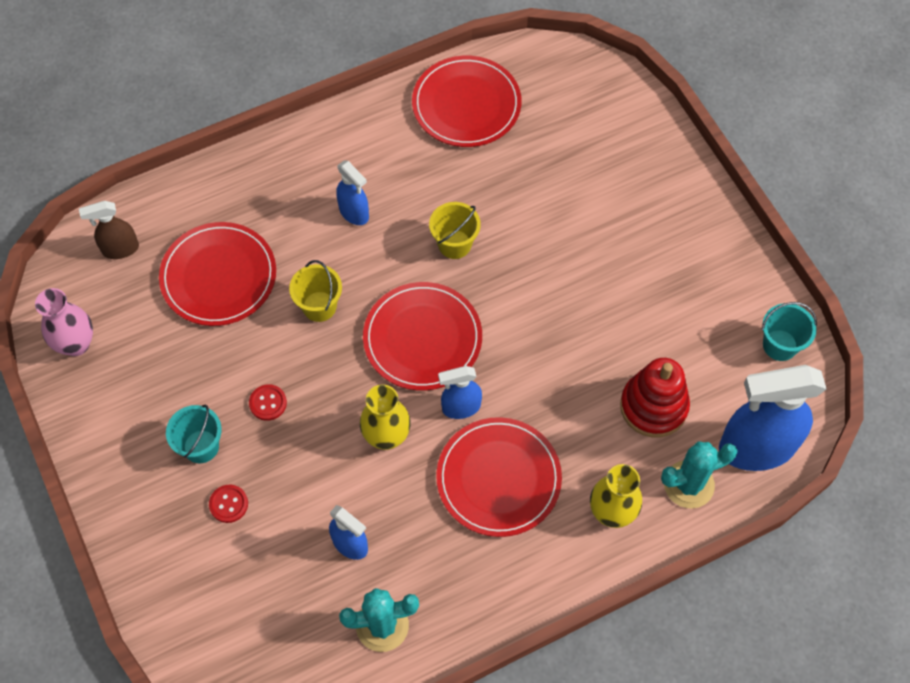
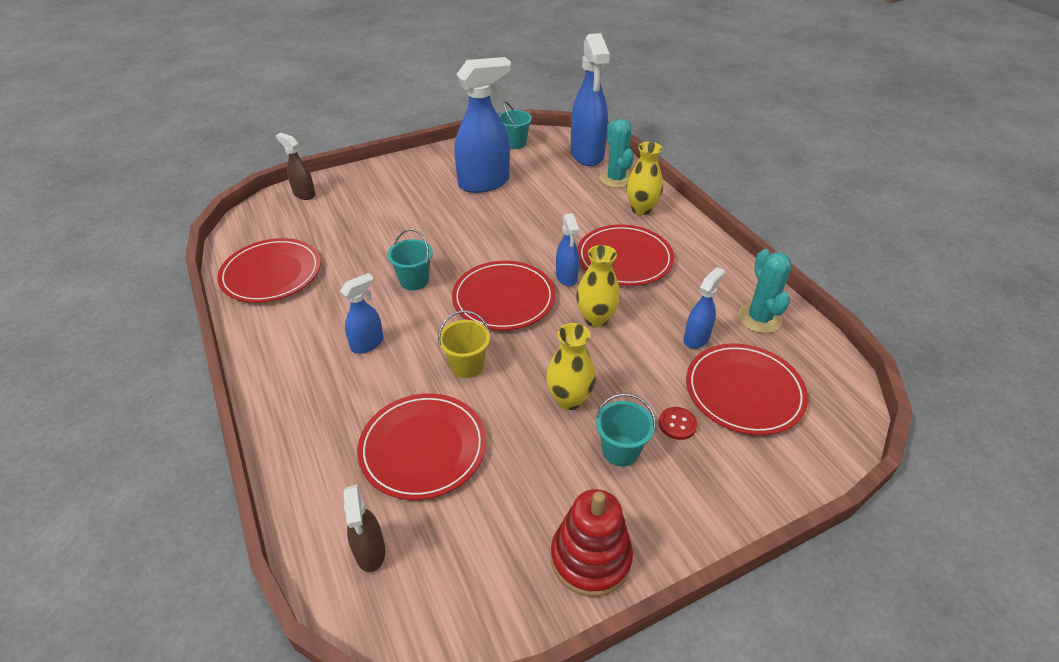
camera: 90 degrees left, 20 degrees down
(76, 344) = (499, 590): pink vase -> none
(267, 581) = (744, 391): none -> red plate
(268, 403) = (569, 399): red button -> yellow vase
(454, 244) = (414, 280): yellow bucket -> turquoise bucket
(623, 103) = (304, 194): none -> brown spray bottle
(653, 406) = (560, 190): red stacking toy -> red stacking toy (590, 558)
(665, 308) = (484, 183): none -> blue spray bottle

